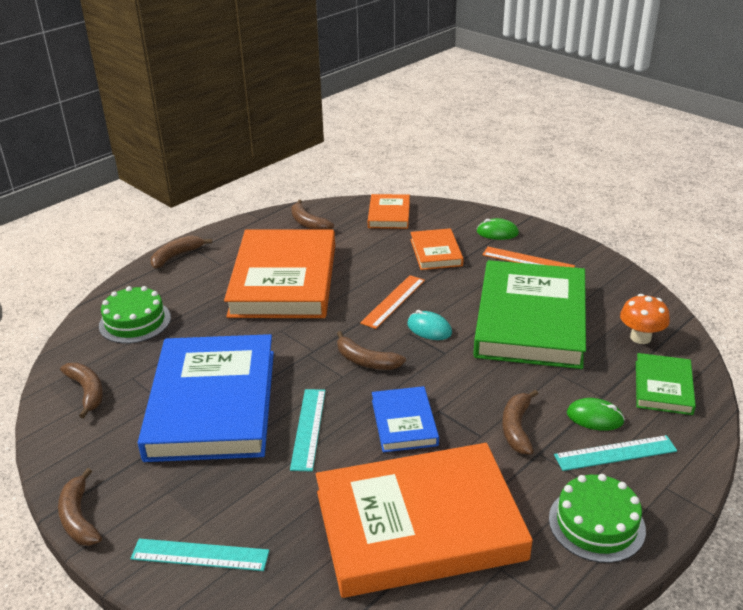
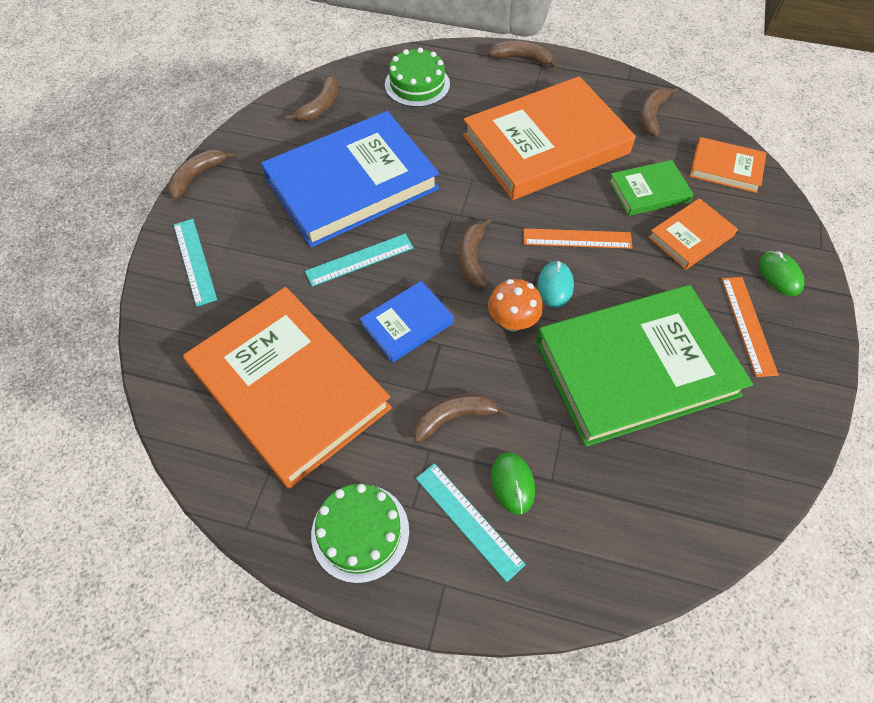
camera: 60 degrees right, 25 degrees up
(389, 214) = (726, 168): orange book -> orange book turned 45 degrees clockwise
(640, 337) = (685, 489): orange mushroom -> orange mushroom (512, 321)
(663, 387) = (608, 540): green book -> green book (649, 191)

